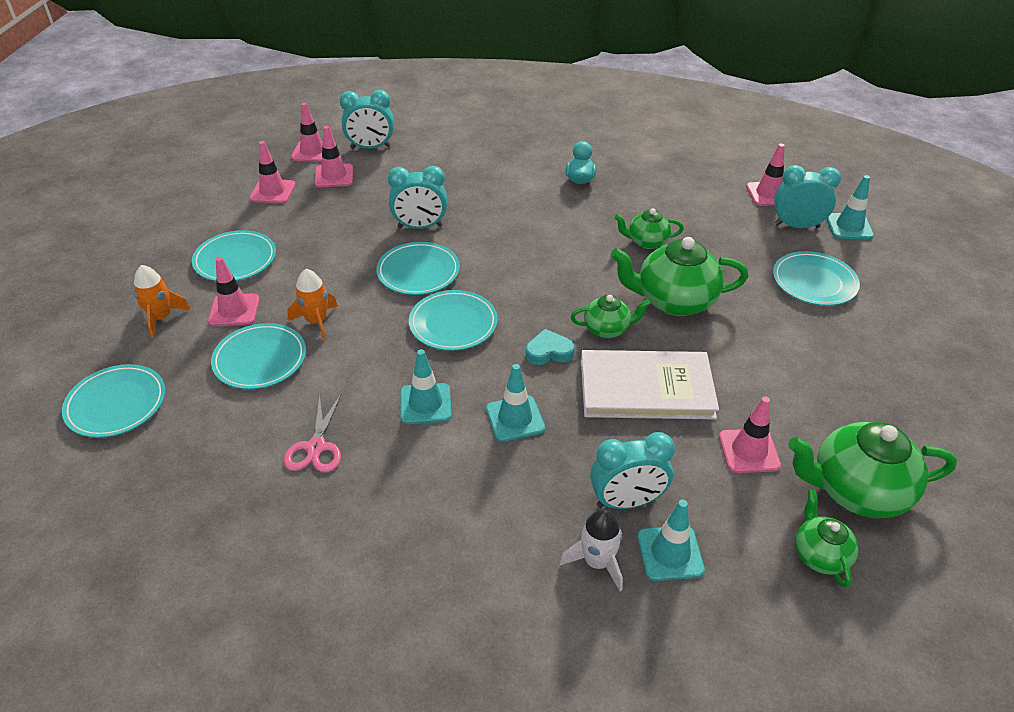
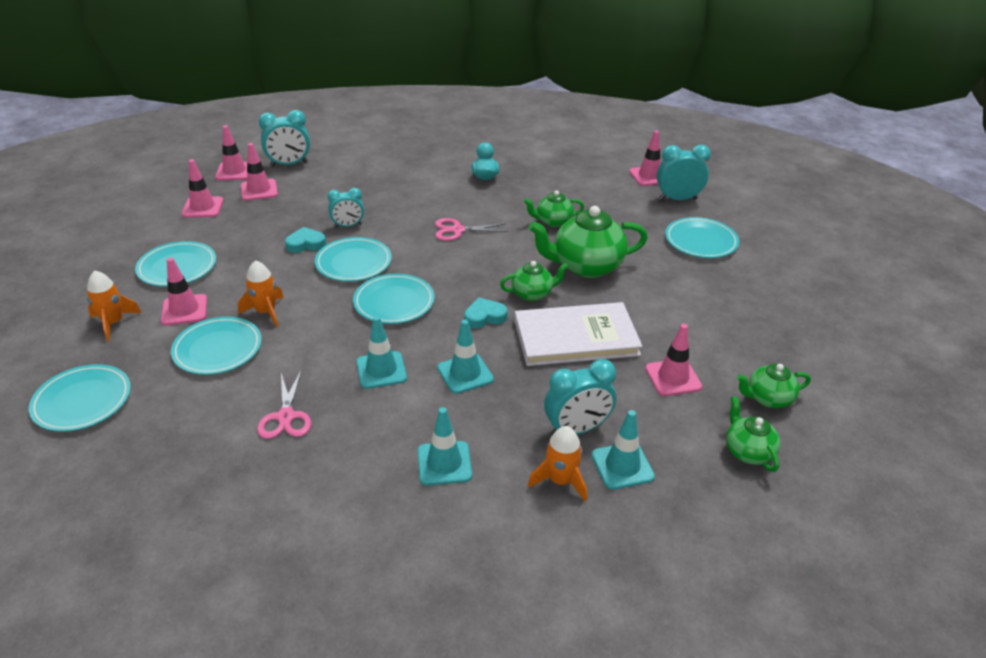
camera: 10 degrees left, 5 degrees down
(372, 244) = (306, 244): none -> turquoise heart
(420, 227) = (348, 226): turquoise clock -> turquoise clock, size x0.66
(537, 243) = (457, 230): none -> pink scissors
(597, 562) = (560, 481): white rocket -> orange rocket
(849, 227) = (721, 196): turquoise traffic cone -> turquoise traffic cone (444, 463)
(856, 491) = (768, 399): green teapot -> green teapot, size x0.55

